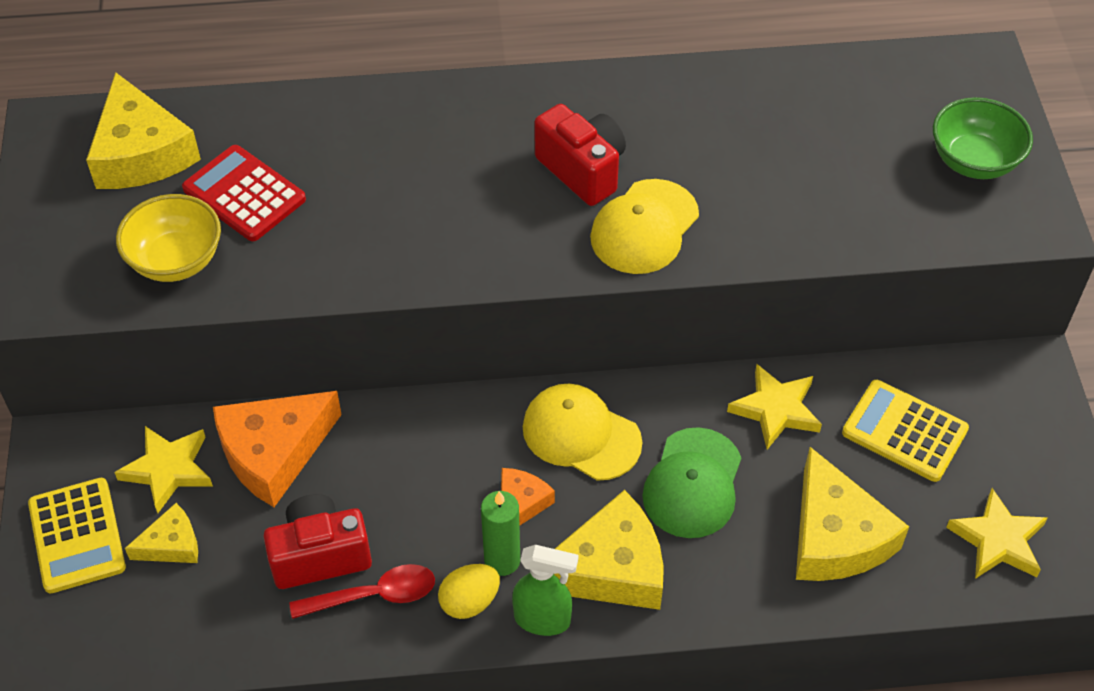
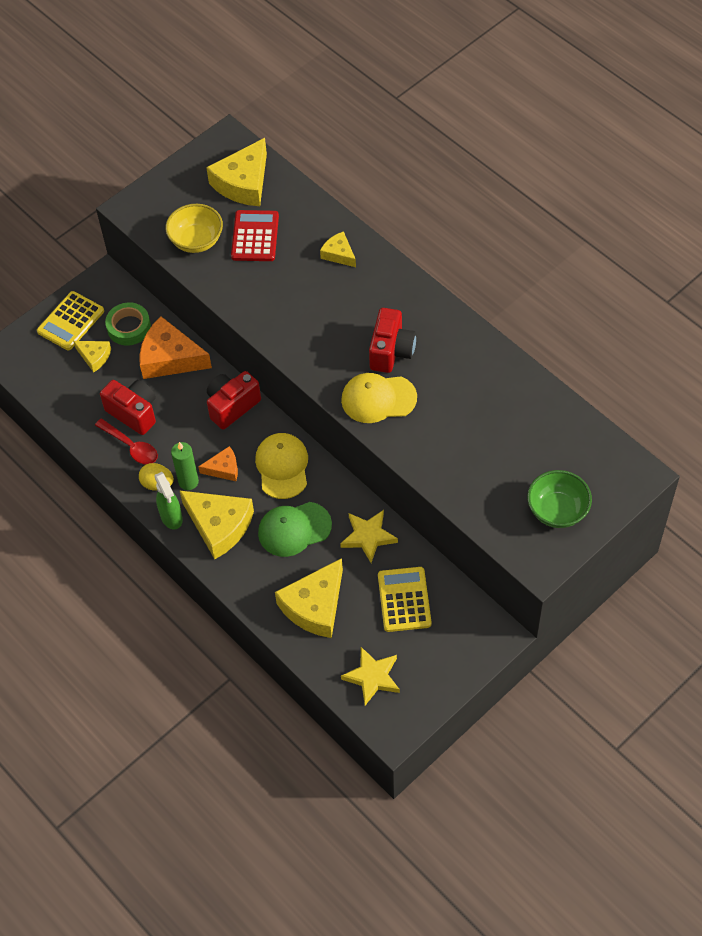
camera: 55 degrees right, 5 degrees up
(168, 469) = (129, 327): yellow star -> green tape
(373, 128) = (339, 254): none -> yellow cheese
(428, 430) = (232, 406): none -> red camera

